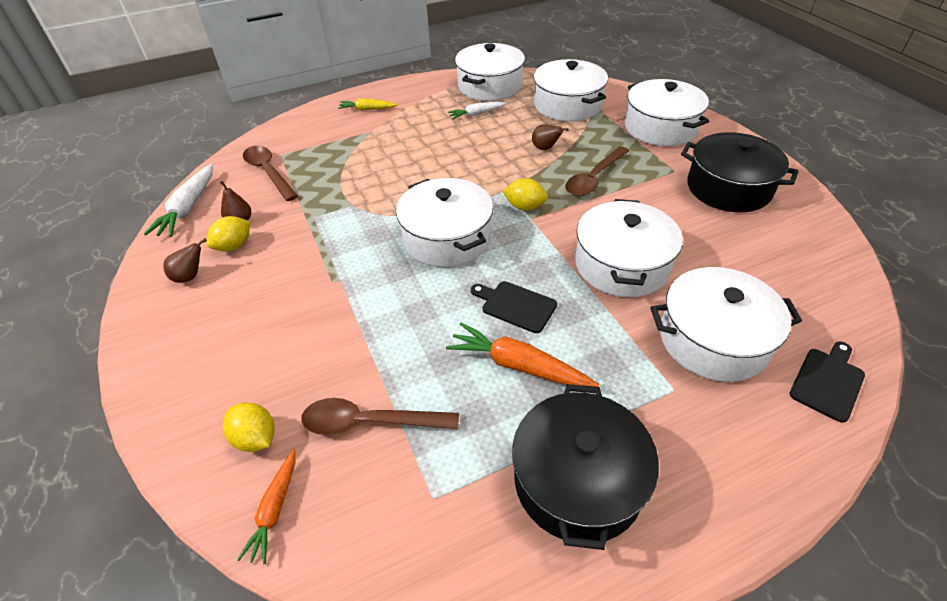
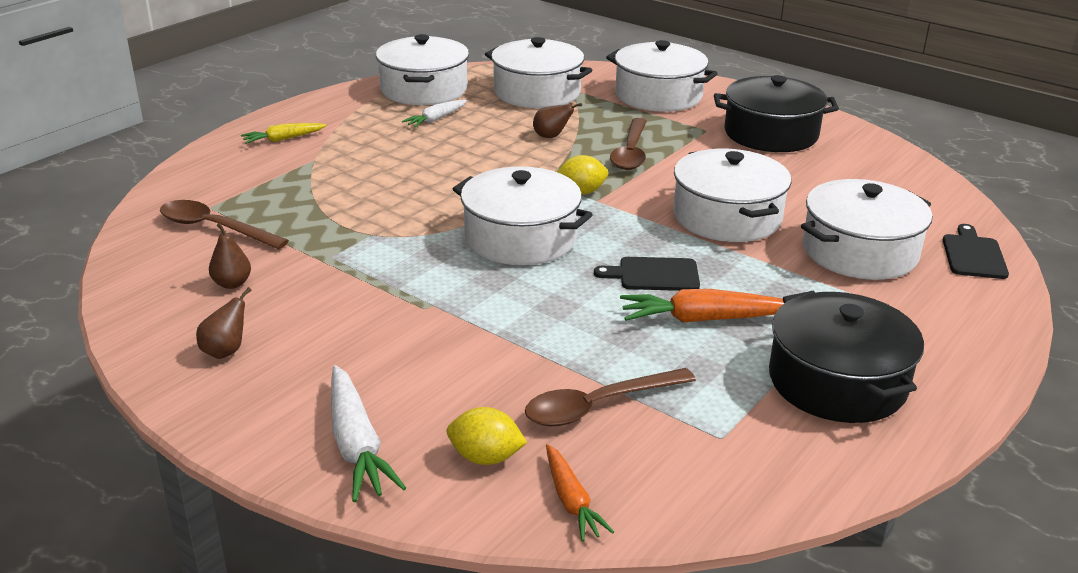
camera: 30 degrees left, 15 degrees down
(188, 208) = (136, 288): white carrot -> white carrot (357, 445)
(234, 246) = (253, 308): yellow lemon -> none

